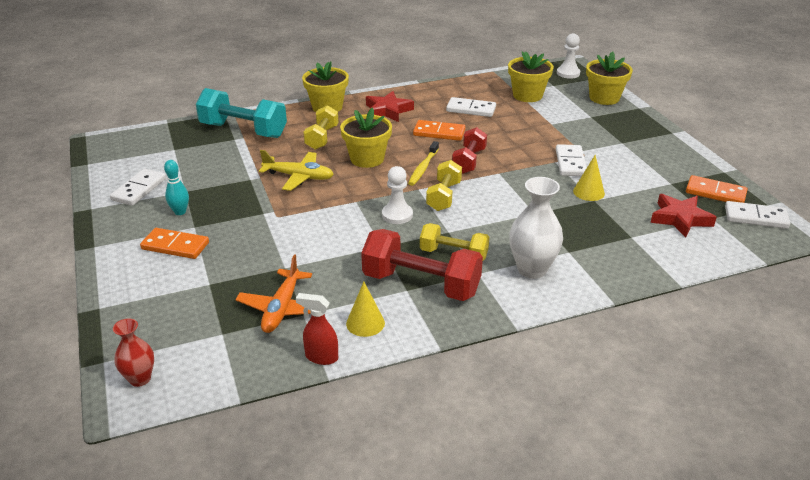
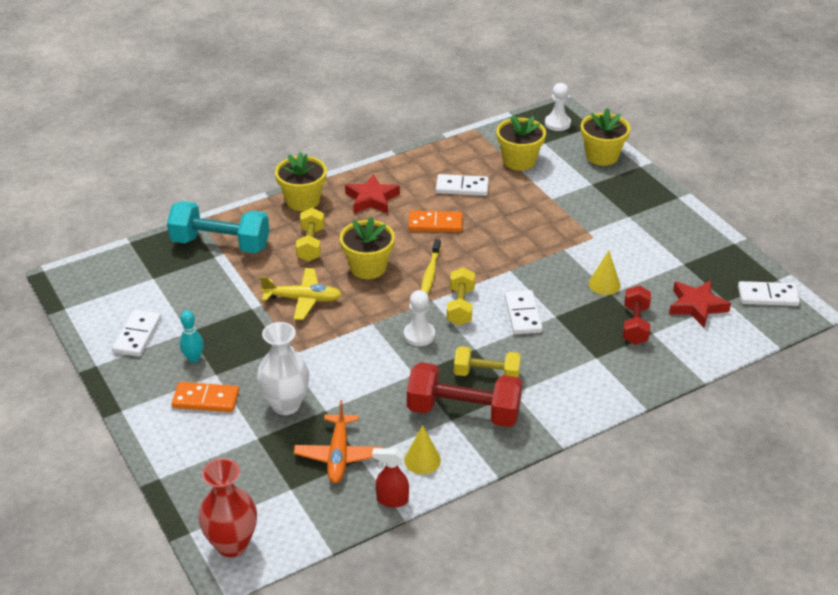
camera: 10 degrees left, 5 degrees up
(140, 379) = (232, 544): red vase -> red vase, size x1.65
(469, 161) = (476, 258): red dumbbell -> red dumbbell (635, 325)
(532, 269) = (564, 382): white vase -> white vase (286, 404)
(570, 163) = (580, 249): white domino -> white domino (522, 314)
(715, 193) = (727, 271): orange domino -> none

